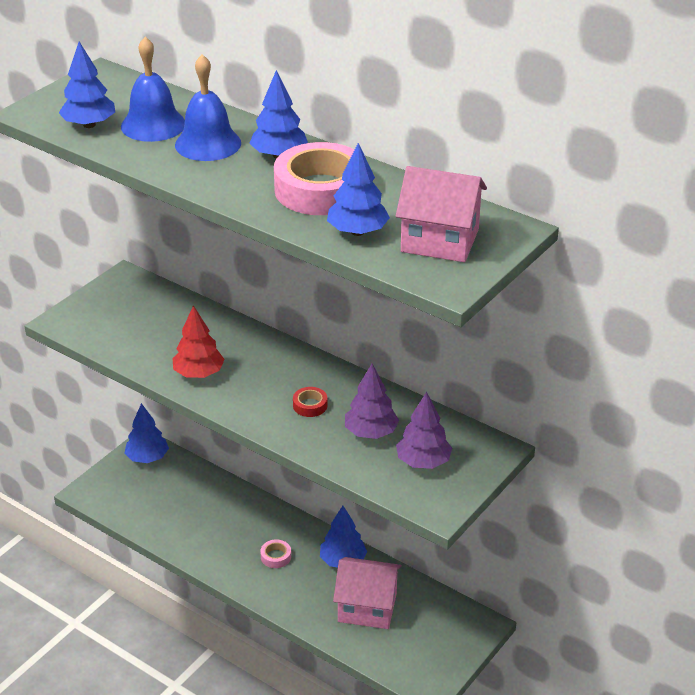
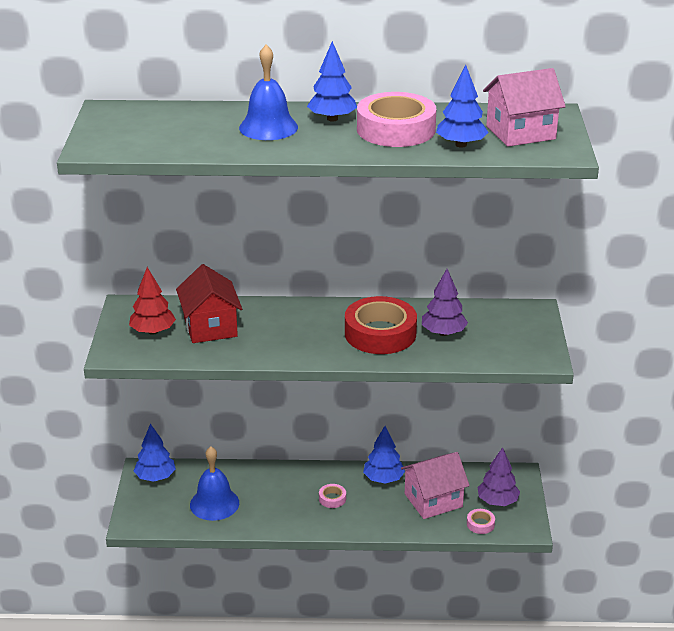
camera: 35 degrees left, 5 degrees down
(89, 125) = (154, 143): blue tree -> none
(153, 125) = (206, 128): blue bell -> blue bell (214, 503)
(168, 330) = (210, 327): none -> red house
(198, 373) = (272, 345): red tree -> red tree (153, 331)
(310, 405) = (380, 333): red tape -> red tape, size x2.40
(387, 656) = (480, 524): none -> pink tape
(423, 462) = (500, 336): purple tree -> purple tree (497, 501)

